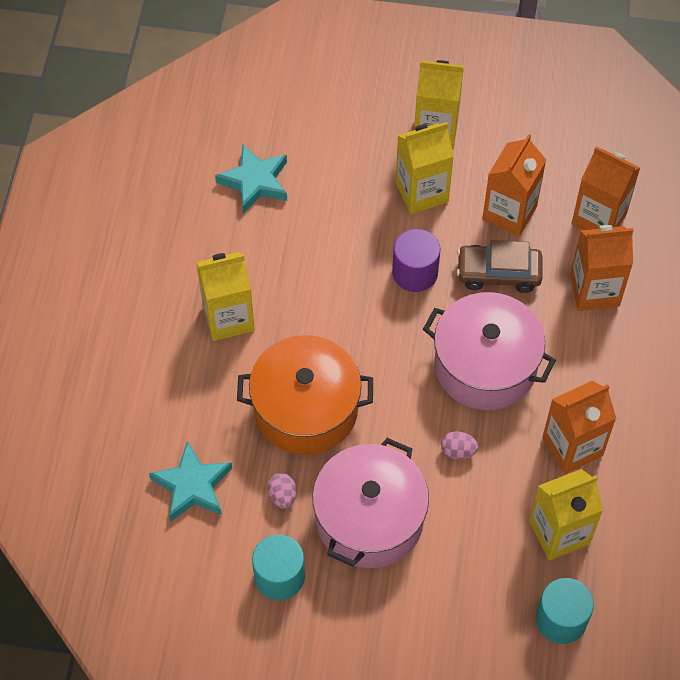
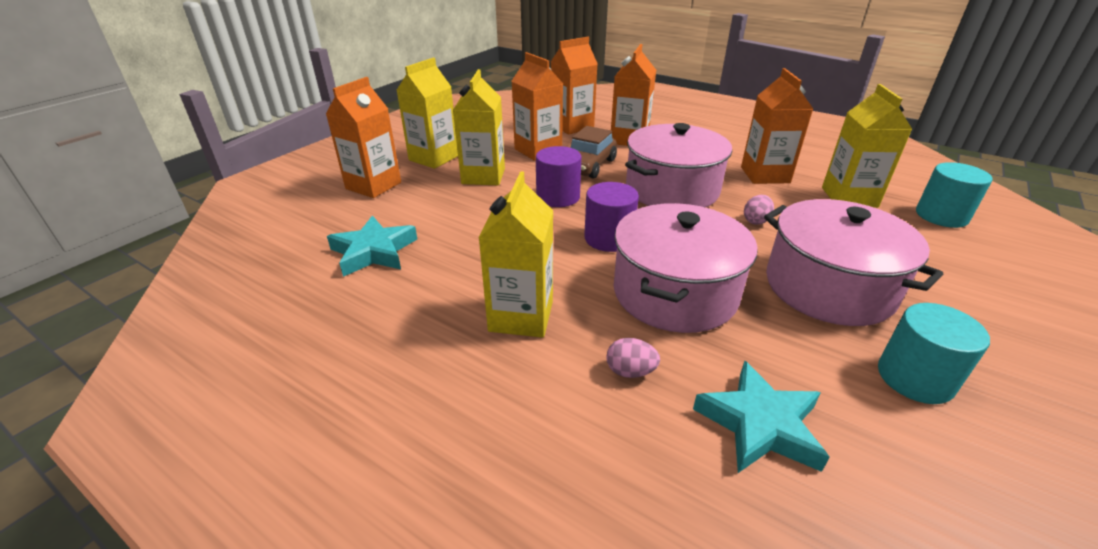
camera: 65 degrees left, 25 degrees down
(282, 496) = (790, 342): pink egg -> pink egg (630, 371)
(306, 409) = (675, 293): orange pot -> pink pot
(353, 115) = (373, 185): none -> orange carton
(362, 339) = (609, 238): none -> purple cylinder

